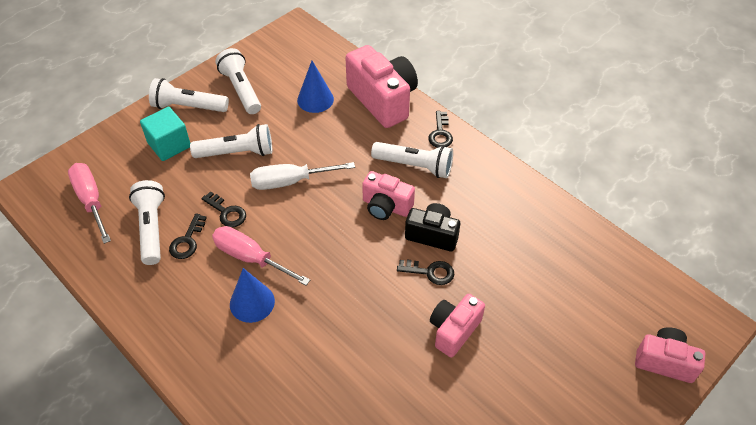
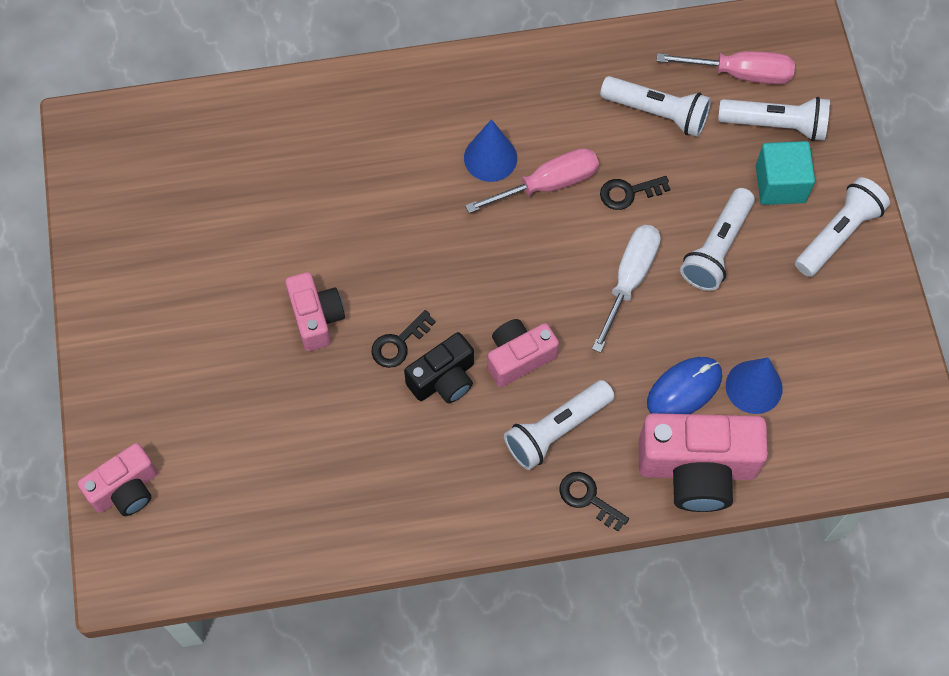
camera: 125 degrees right, 15 degrees up
(187, 241) = (615, 137): black key -> none
(241, 89) = (832, 310): white flashlight -> white flashlight (776, 125)
(341, 125) = (684, 389): none -> blue mouse

